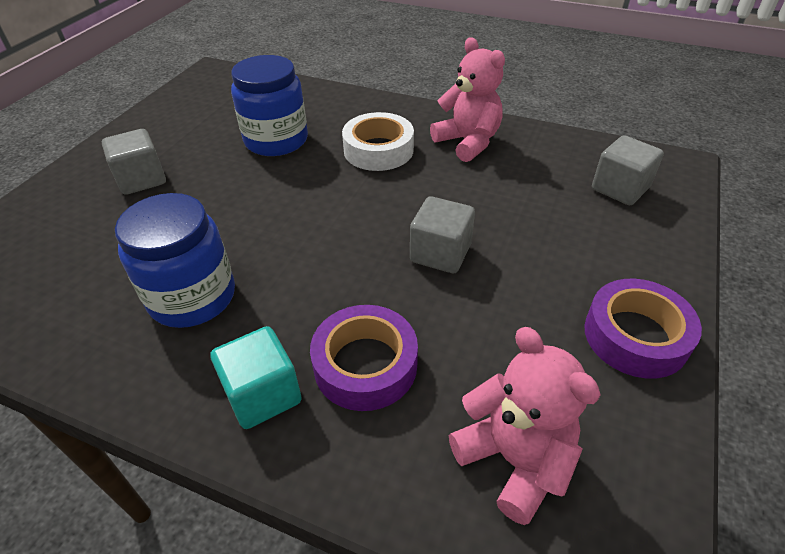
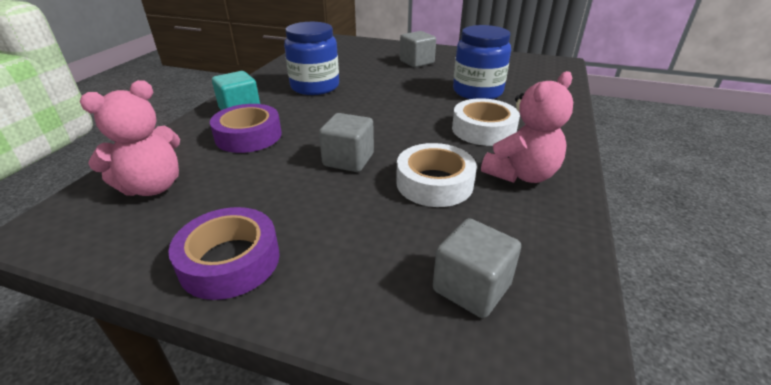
camera: 85 degrees right, 10 degrees down
(485, 193) = (434, 183): none -> white tape

